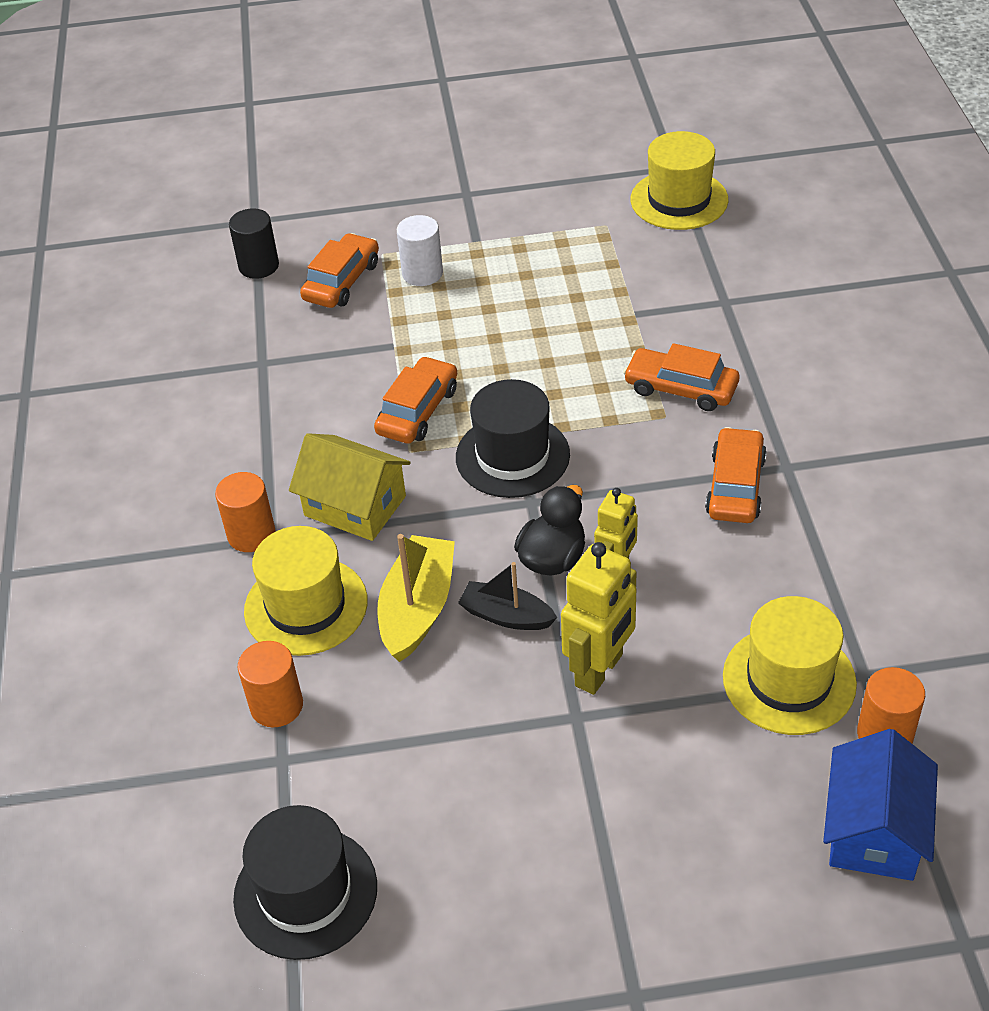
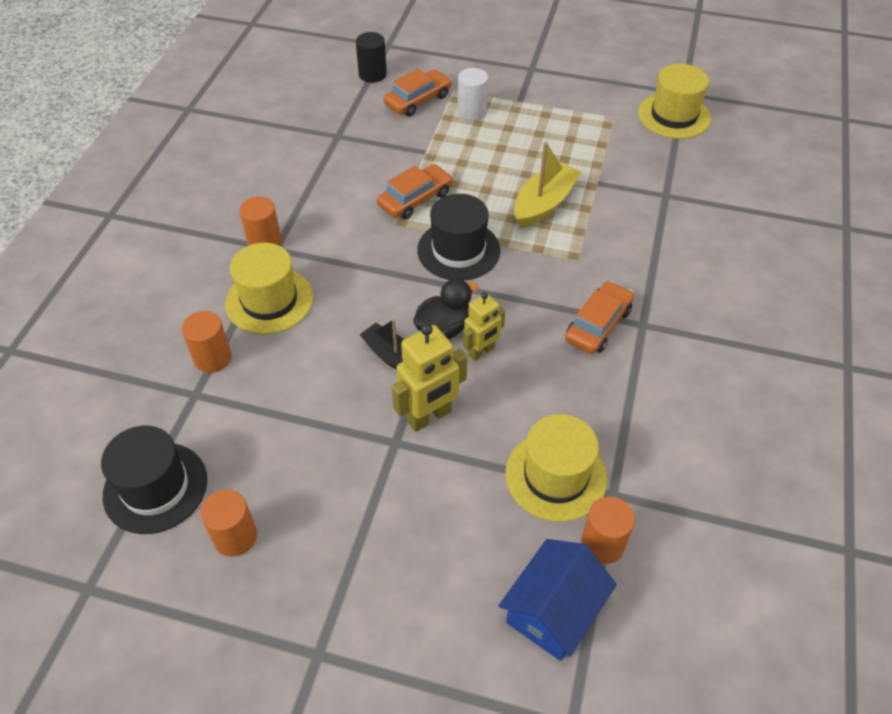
camera: 20 degrees right, 5 degrees up
(355, 506) = (339, 247): yellow house -> none
(418, 608) = (337, 329): yellow boat -> yellow boat (544, 204)
(448, 907) = (235, 537): none -> orange cylinder
(681, 388) = (599, 244): orange car -> none

